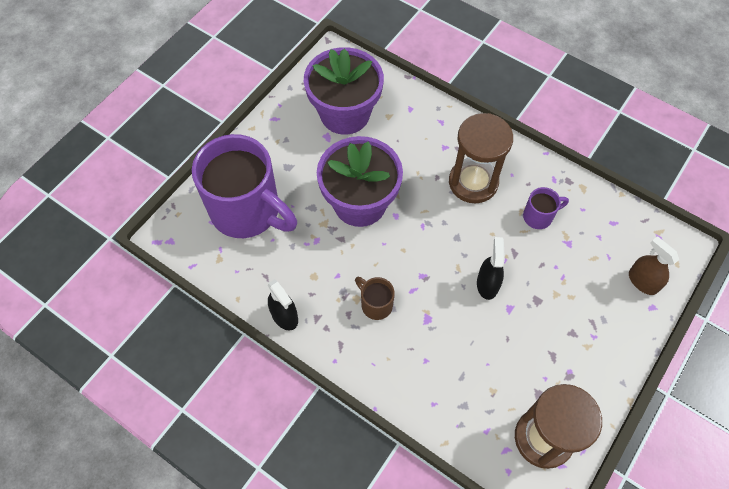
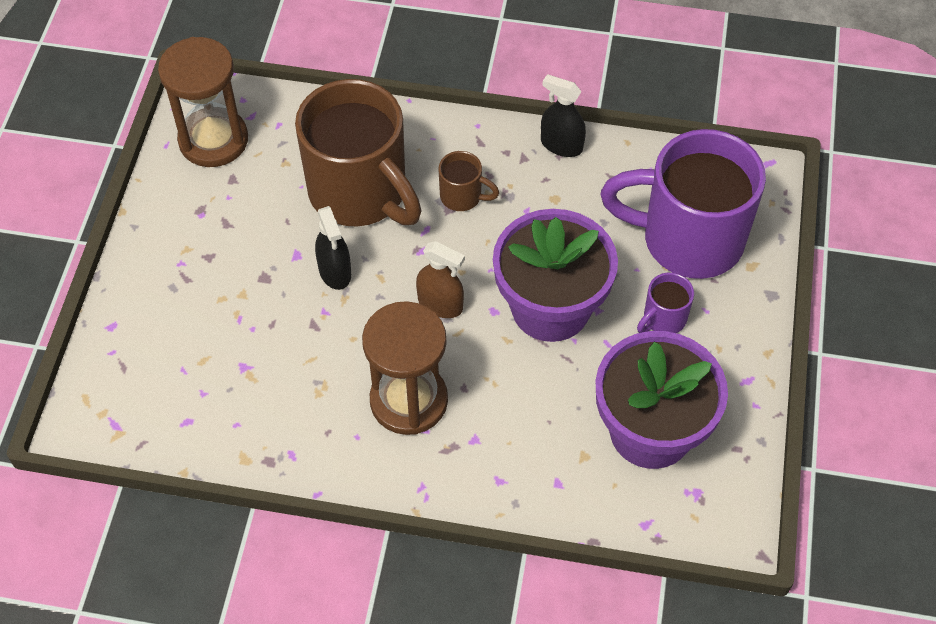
camera: 155 degrees right, 5 degrees down
(447, 338) = (360, 193): none -> brown mug
(538, 216) = (296, 387): purple mug -> purple mug (663, 319)
(642, 281) = (130, 354): brown spray bottle -> brown spray bottle (440, 304)

